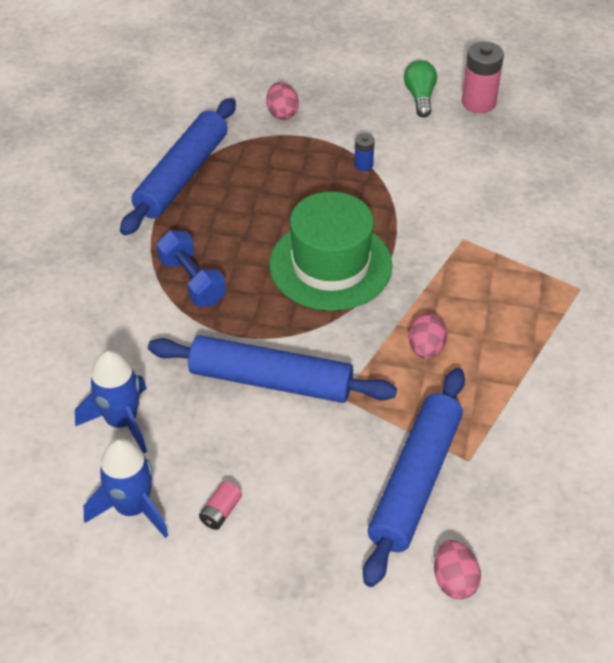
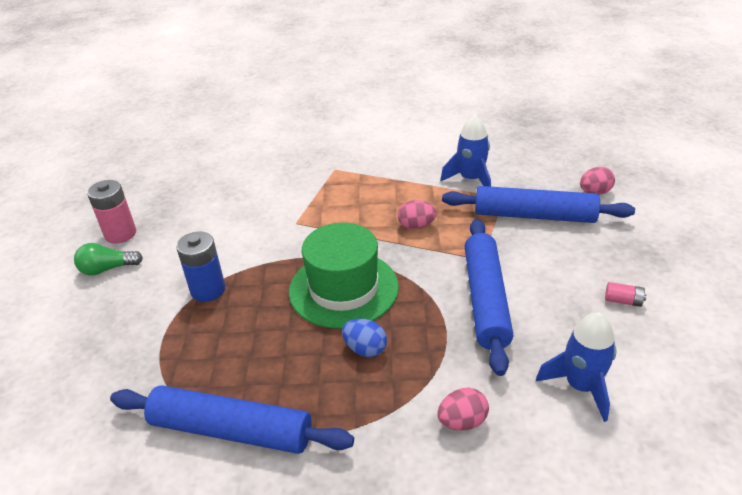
camera: 100 degrees left, 10 degrees down
(132, 508) = (657, 353): blue rocket -> blue rocket (470, 179)
(192, 281) = (391, 379): blue dumbbell -> none
(237, 269) = (365, 349): none -> blue egg
(282, 113) = (122, 364): pink egg -> pink egg (462, 421)
(363, 165) = (208, 290): blue battery -> blue battery, size x1.93

